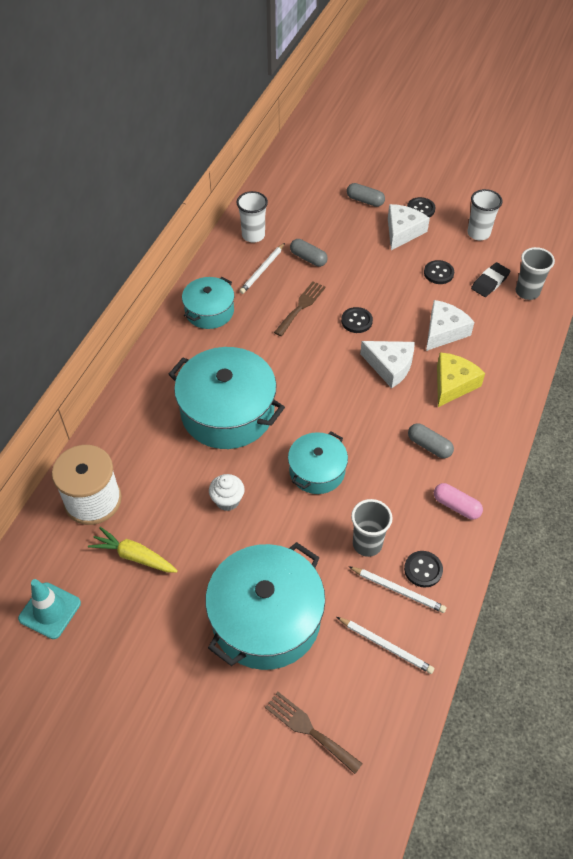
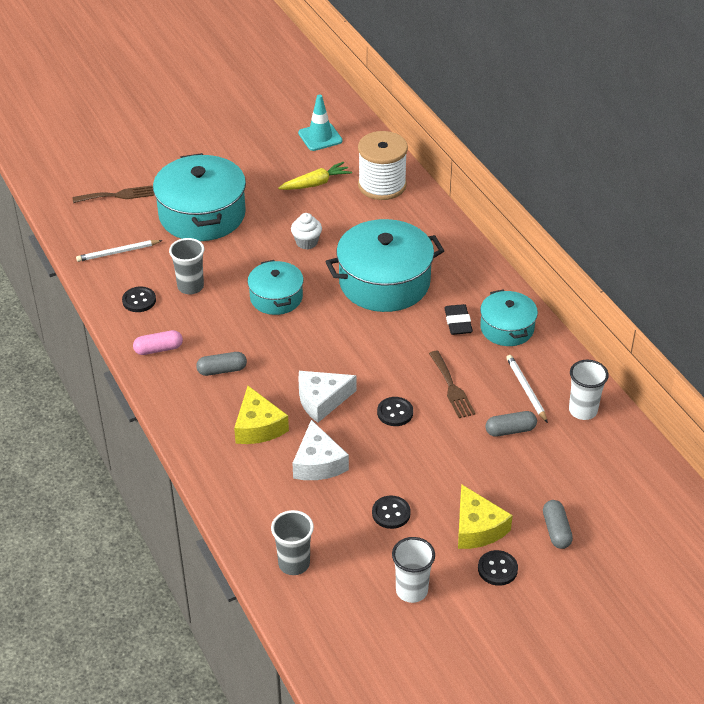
camera: 130 degrees right, 10 degrees down
(365, 201) = (556, 530): grey capsule -> grey capsule turned 75 degrees counterclockwise
(398, 590) = (142, 280): white pencil -> none
(402, 232) = (477, 528): white cheese -> yellow cheese
(490, 282) = (337, 544): black eraser -> black eraser (458, 322)

